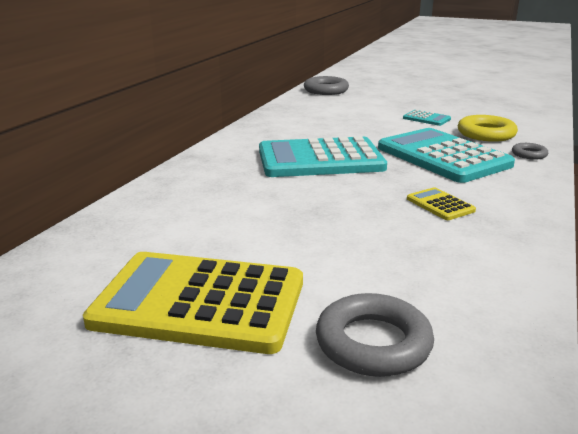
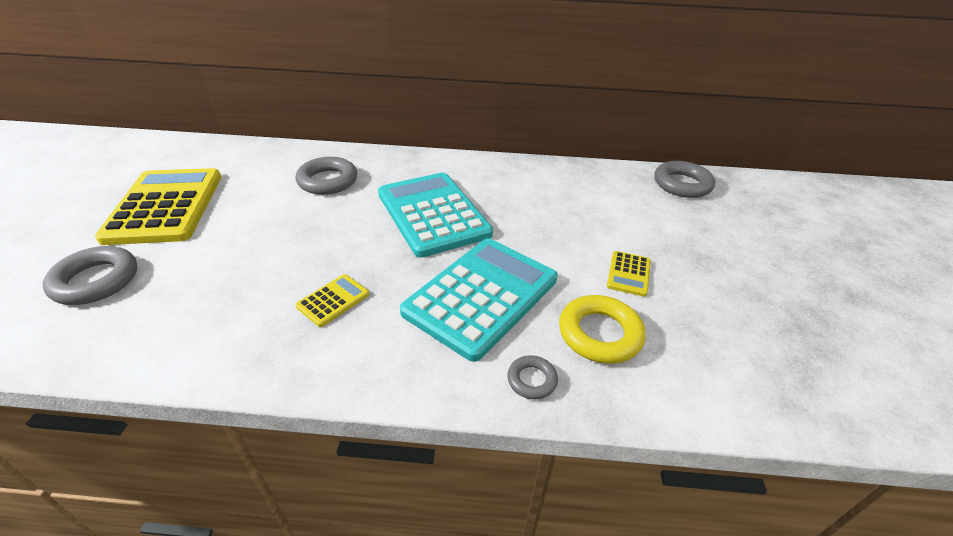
camera: 70 degrees right, 15 degrees up
(218, 198) = (328, 181): none -> grey ring
(426, 119) = (628, 274): turquoise calculator -> yellow calculator

